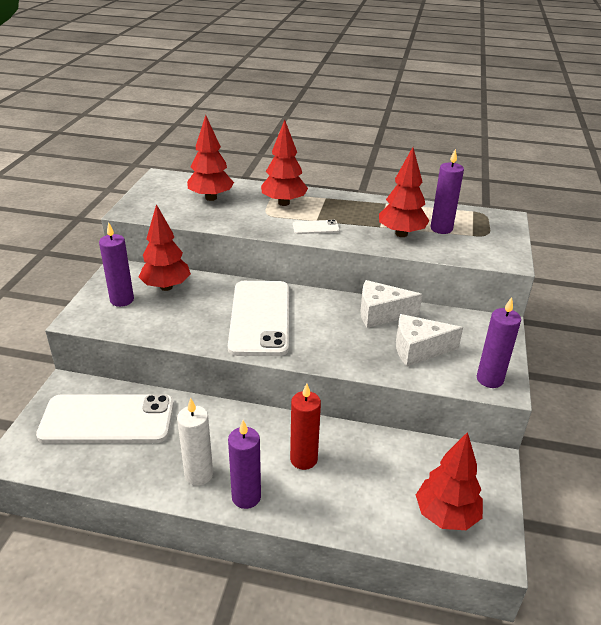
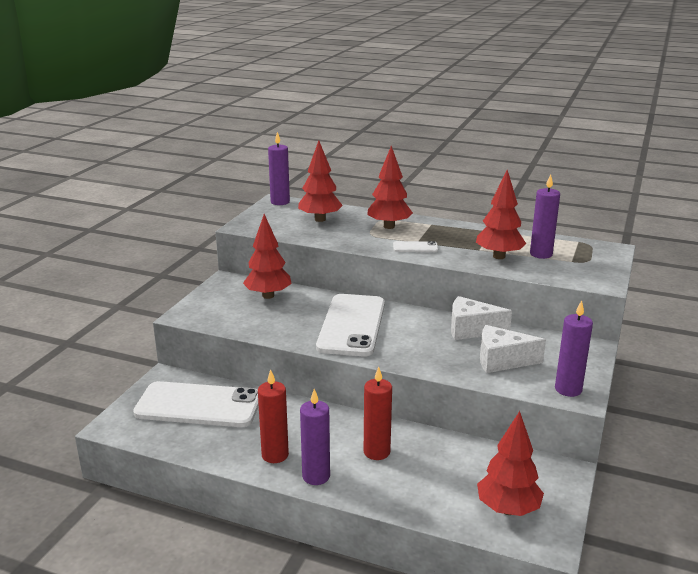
camera: 10 degrees right, 10 degrees down
(122, 300) = (225, 303): purple candle -> purple candle (280, 202)
(199, 475) = (275, 455): white candle -> red candle

